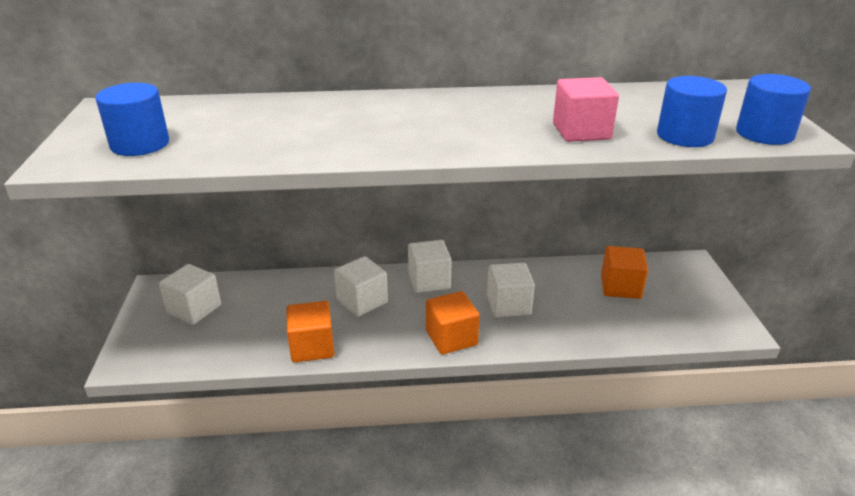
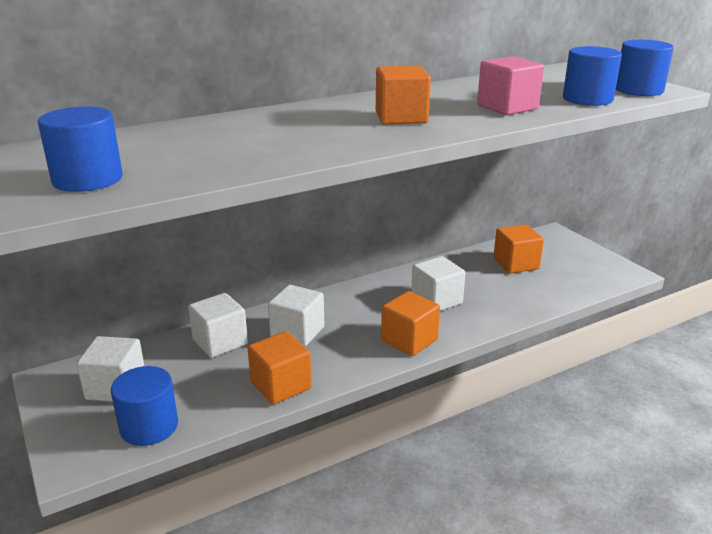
camera: 25 degrees left, 5 degrees down
(193, 350) = (149, 426): none -> blue cylinder
(429, 281) = (348, 299): white cube -> white cube (220, 342)
(459, 126) = (401, 118): none -> orange cube

